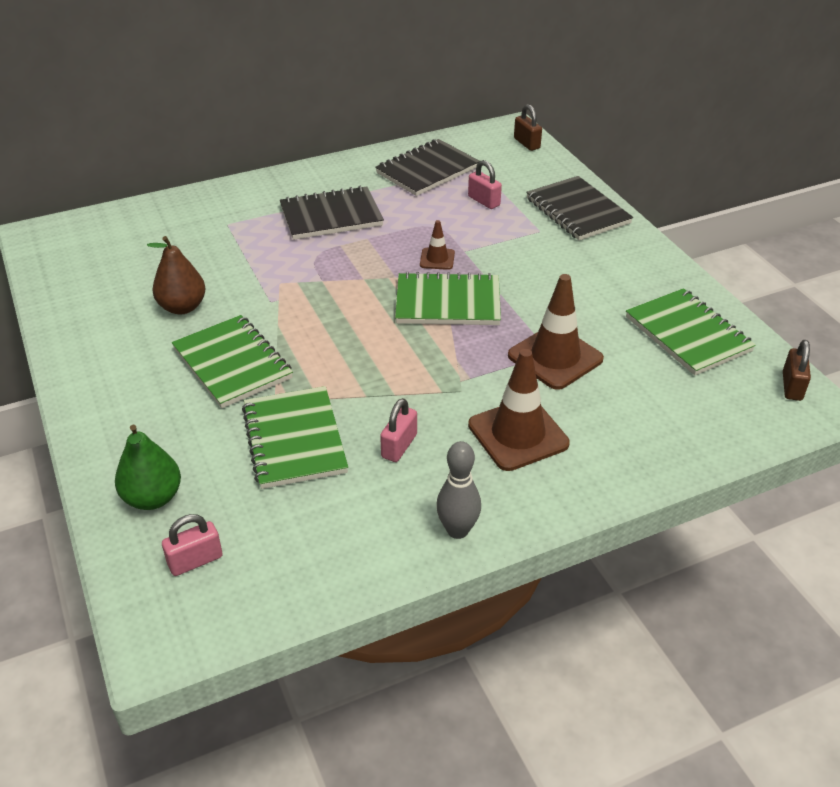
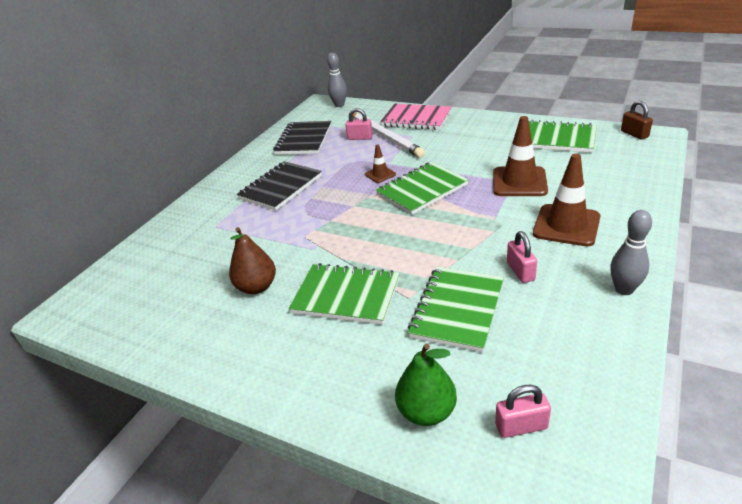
camera: 35 degrees left, 5 degrees down
(195, 561) = (521, 426): pink padlock -> pink padlock turned 60 degrees clockwise
(294, 440) = (457, 309): green notebook -> green notebook turned 75 degrees clockwise
(511, 214) = (385, 136): none -> white pencil
(526, 143) = (339, 105): brown padlock -> grey bowling pin
(577, 211) = (416, 119): black notebook -> pink notebook

